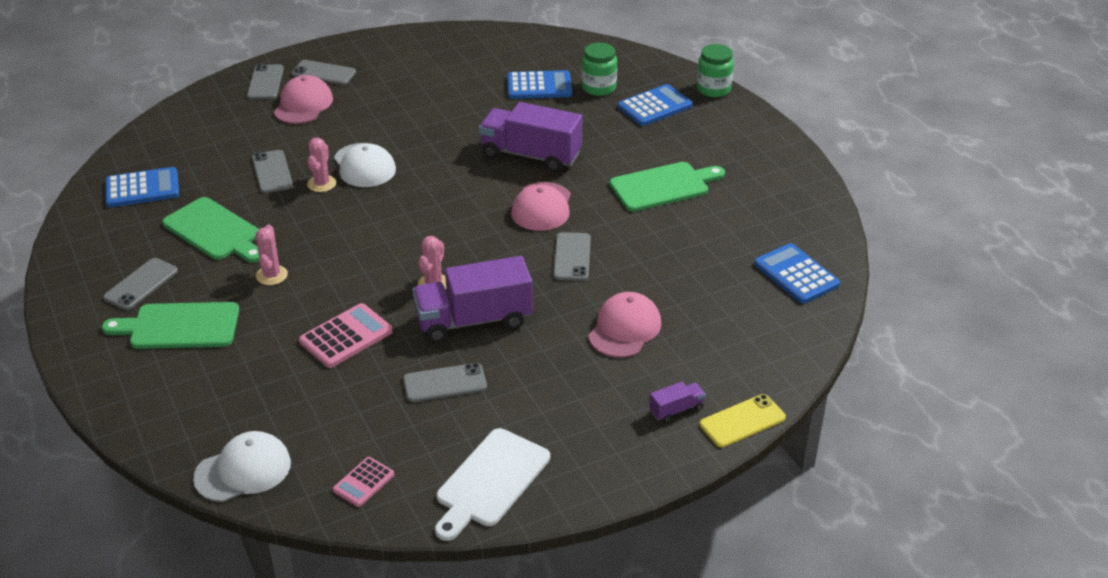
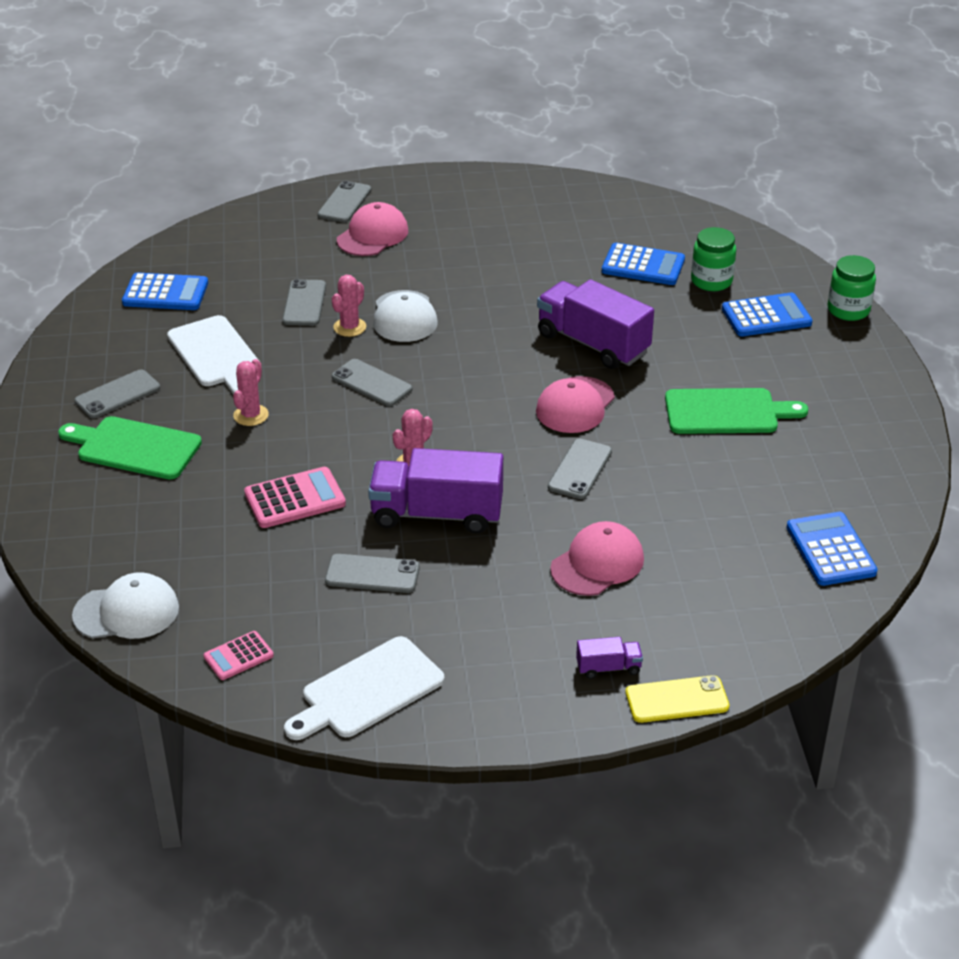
camera: 20 degrees right, 0 degrees up
(215, 231) = (216, 355): green cutting board -> white cutting board
(324, 73) = (411, 204): grey phone -> grey phone (371, 383)

